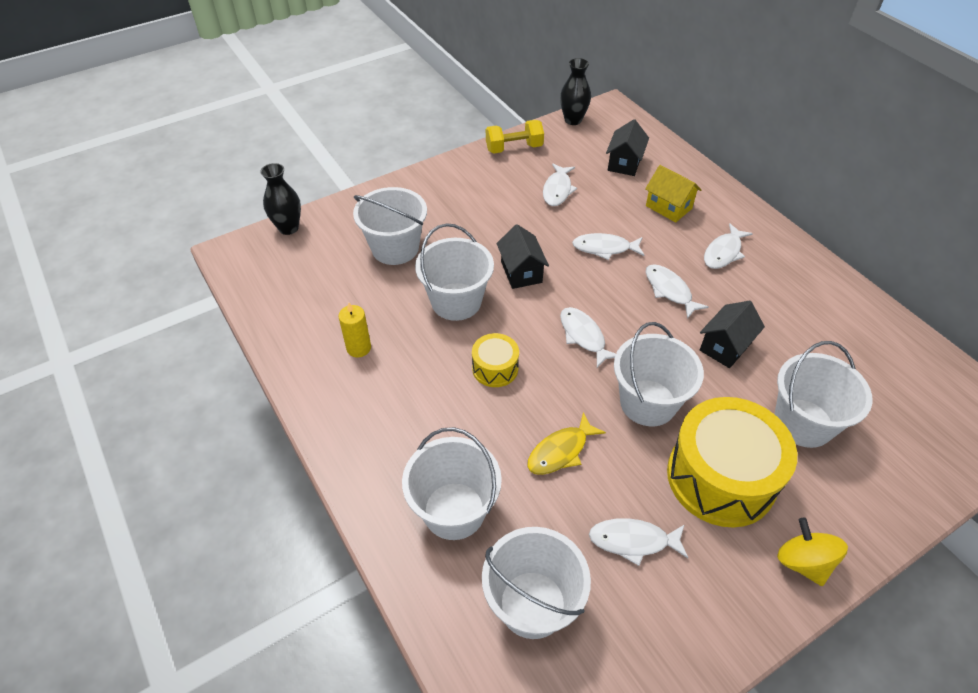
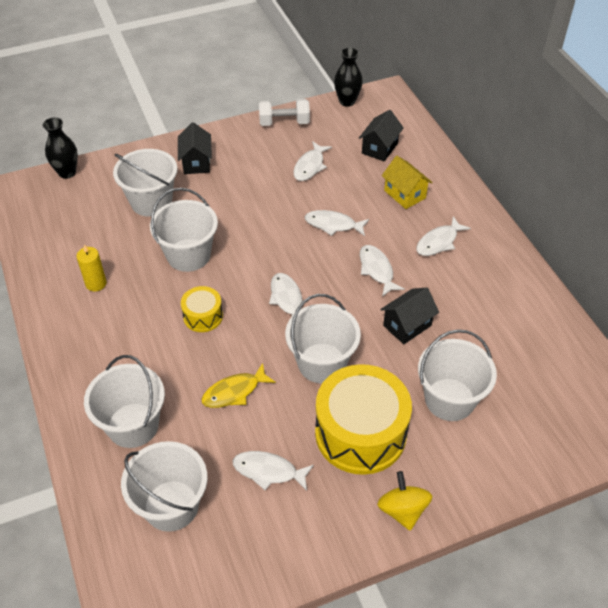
camera: 10 degrees right, 0 degrees up
(514, 148) = (284, 122): yellow dumbbell -> white dumbbell
(521, 272) = (252, 236): black house -> black house (196, 162)

